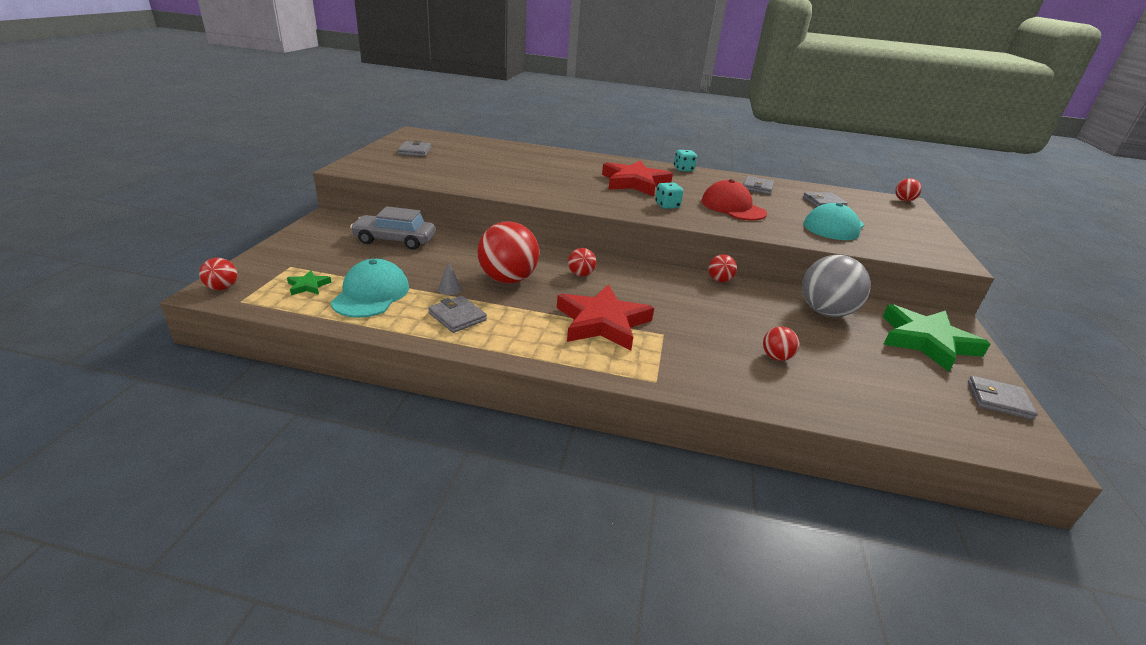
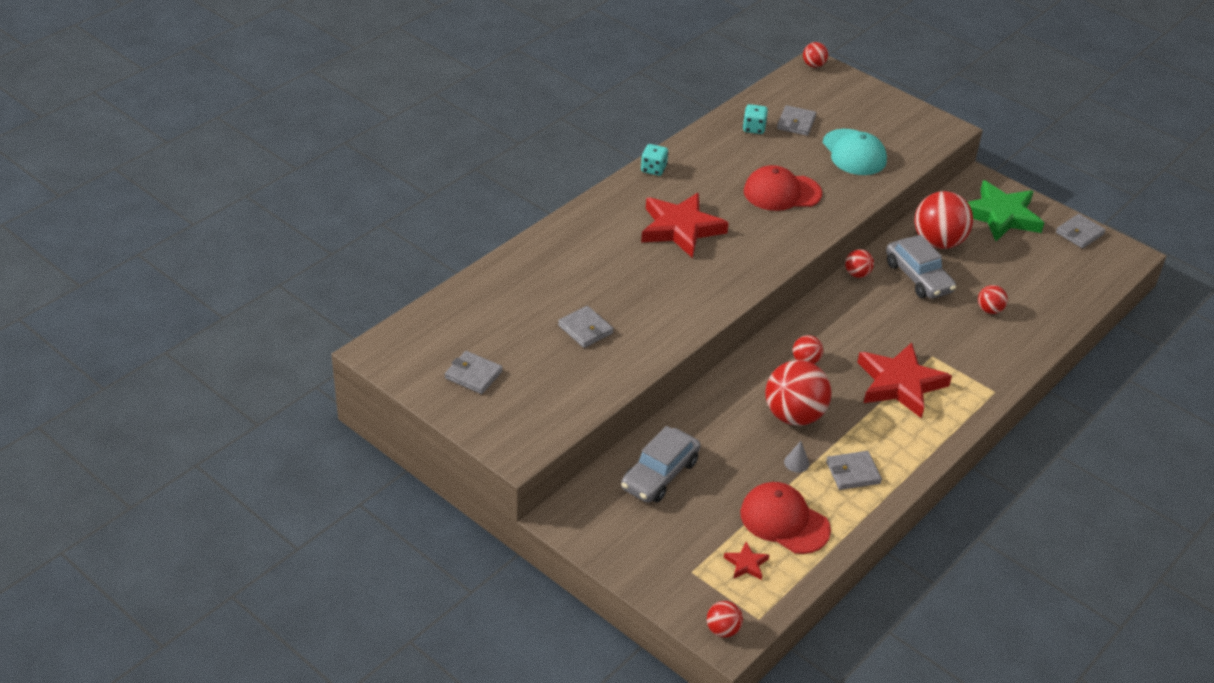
camera: 60 degrees left, 10 degrees up
(308, 286) = (746, 564): green star -> red star
(371, 294) = (784, 521): turquoise cap -> red cap
(667, 206) = (758, 236): turquoise dice -> turquoise dice (754, 128)
(757, 187) = (735, 144): grey wallet -> grey wallet (585, 329)
(760, 309) = (918, 277): none -> grey car
(825, 312) = (938, 242): grey ball -> red ball

